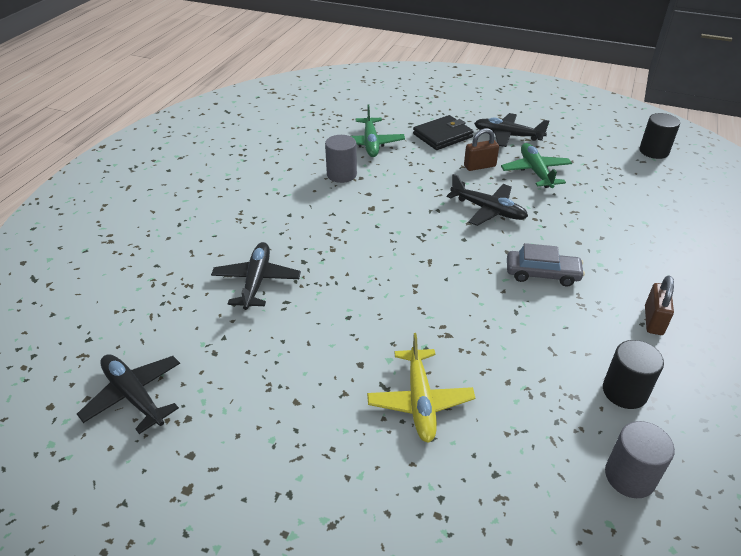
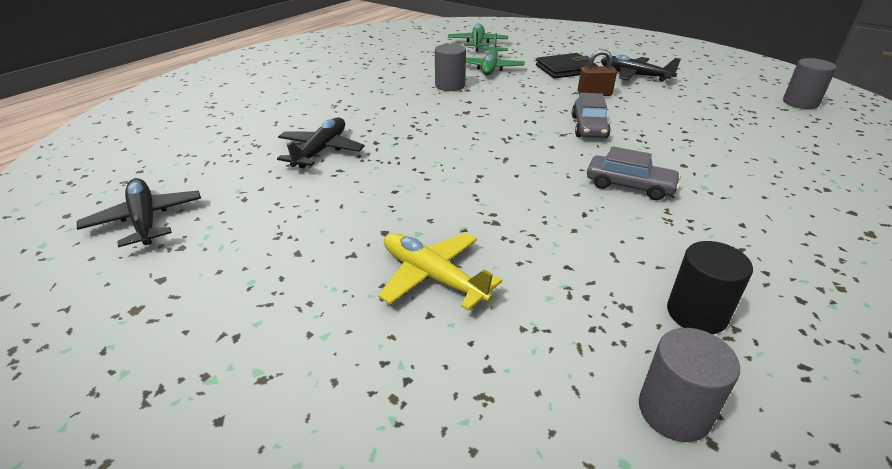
camera: 15 degrees right, 5 degrees down
(420, 401) = (432, 277): yellow plane -> yellow plane turned 120 degrees clockwise
(488, 210) = (589, 127): black plane -> grey car
(535, 171) = (654, 104): green plane -> green plane (477, 43)
(653, 320) = (758, 248): brown padlock -> none
(654, 151) = (800, 103): black cylinder -> grey cylinder

